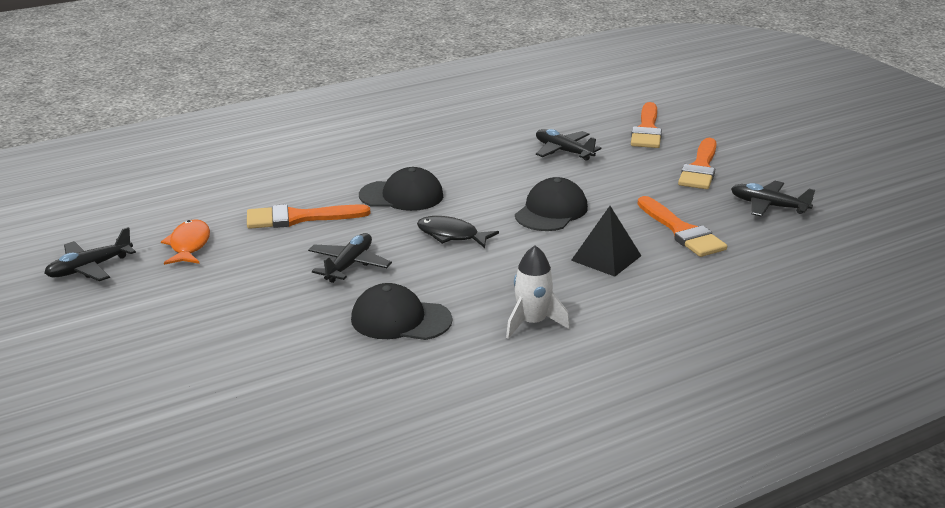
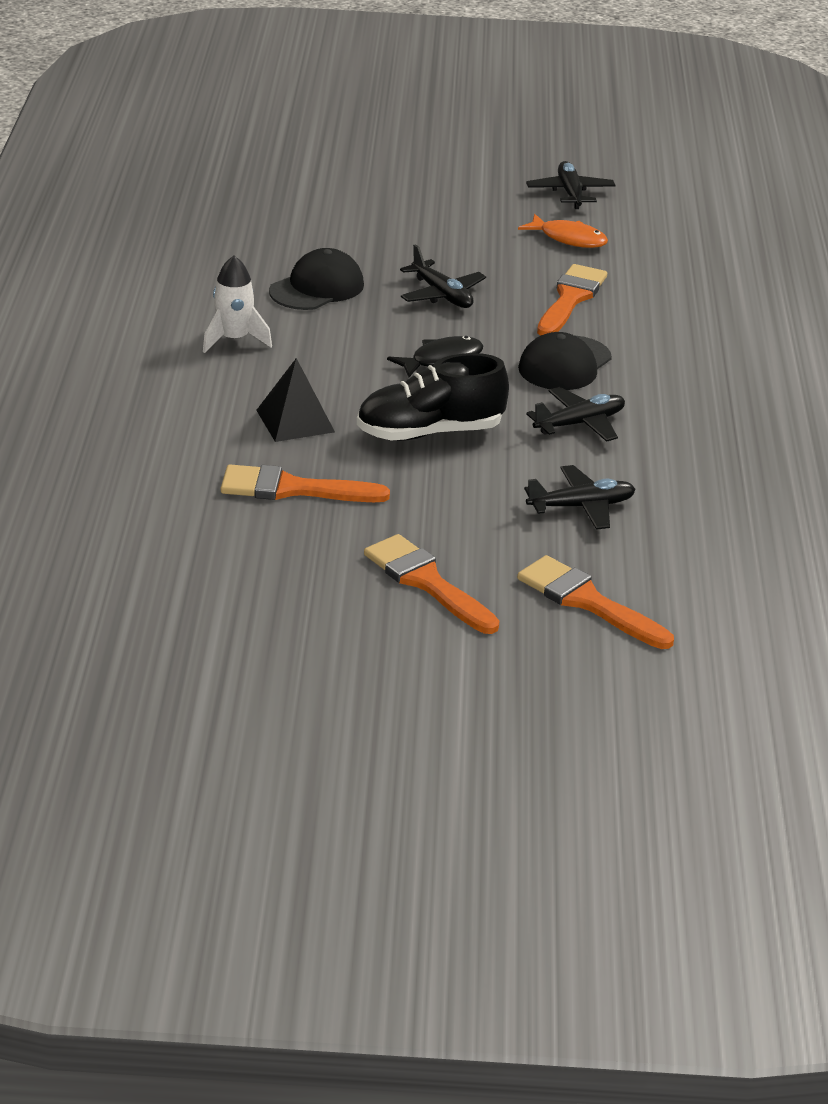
camera: 120 degrees right, 5 degrees up
(551, 211) = (430, 432): black cap -> black shoe
(768, 206) = (277, 577): black plane -> black plane (580, 424)

